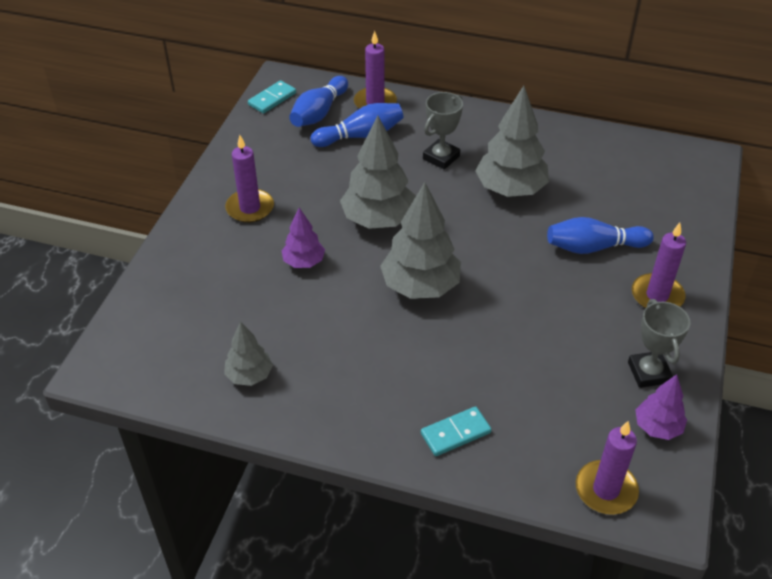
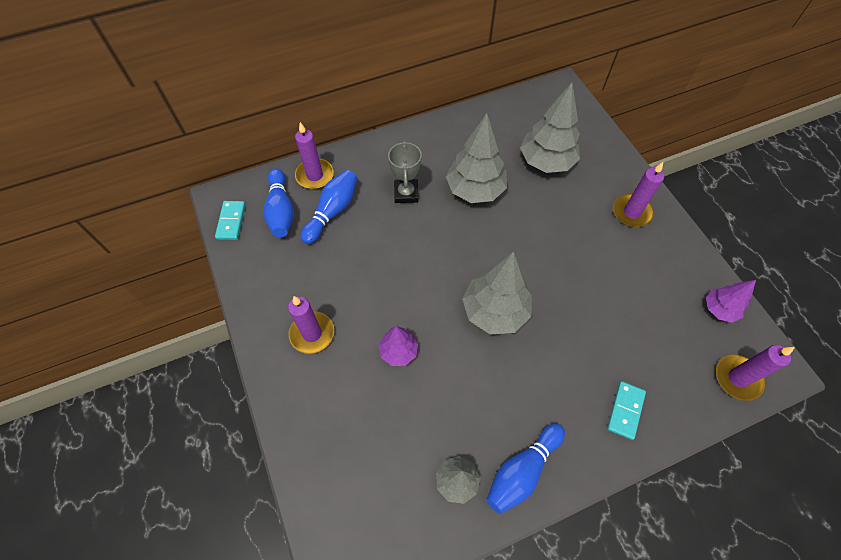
camera: 40 degrees left, 15 degrees up
(378, 220) = (415, 276): grey tree -> grey tree (546, 161)
(593, 247) = (565, 201): blue bowling pin -> blue bowling pin (522, 471)
(648, 372) = (679, 273): grey trophy -> none

